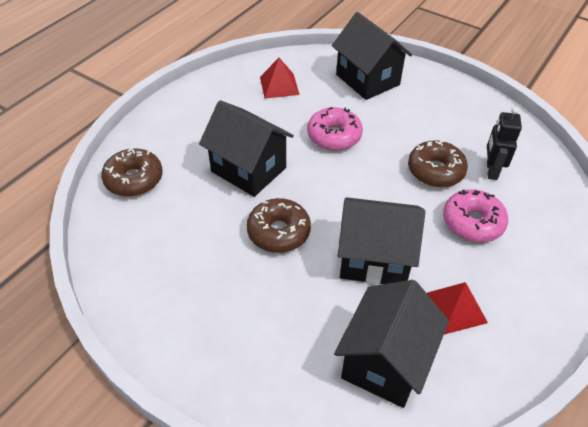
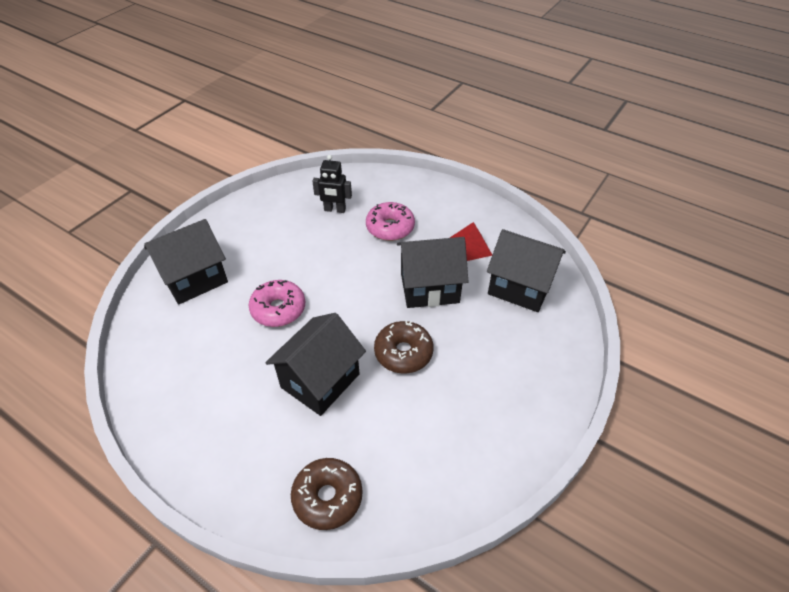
camera: 90 degrees left, 0 degrees up
(279, 85) = (184, 357): red pyramid -> none
(374, 259) = (429, 288): black house -> black house turned 75 degrees clockwise
(435, 171) = (332, 242): brown donut -> none

